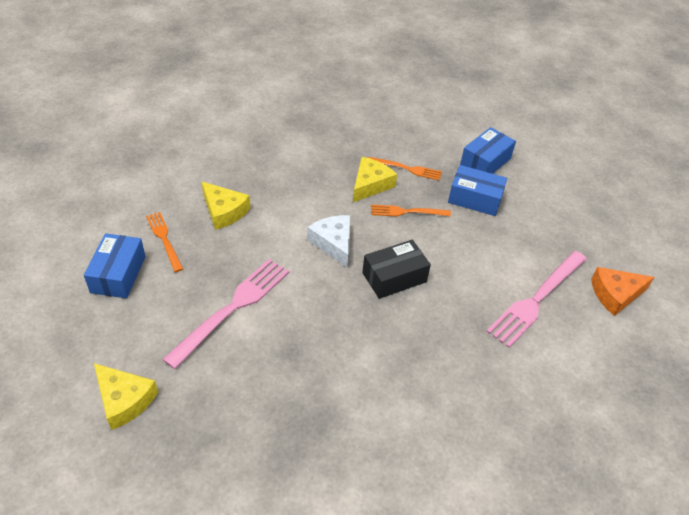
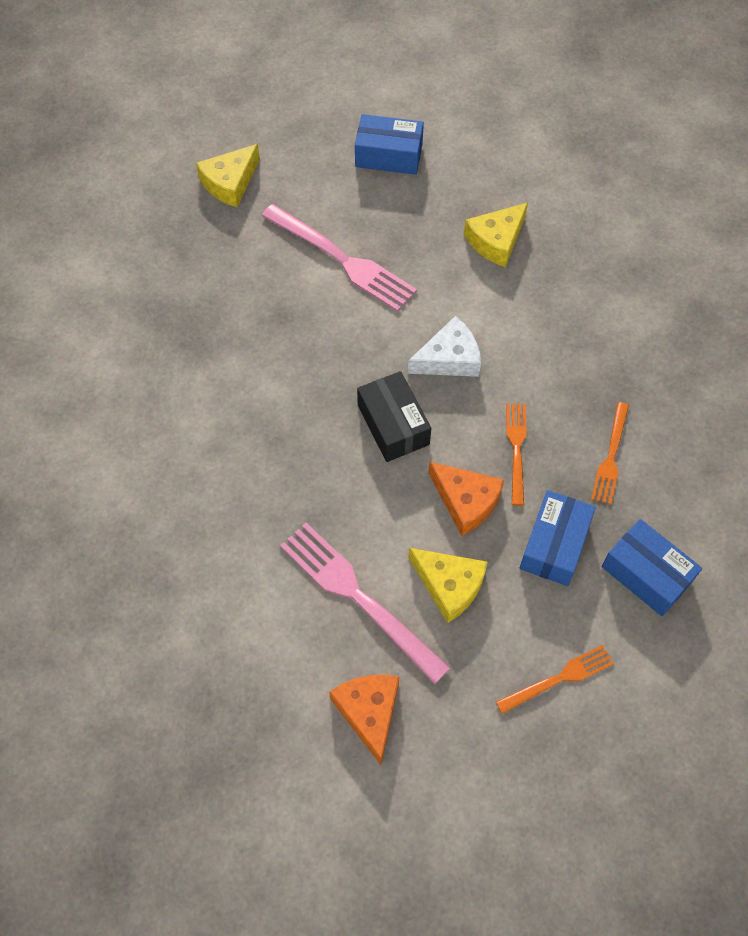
camera: 95 degrees right, 15 degrees up
(164, 239) = (444, 188): orange fork -> orange fork (559, 678)
(370, 185) = (568, 406): yellow cheese -> yellow cheese (449, 585)
(451, 239) = (466, 501): none -> orange cheese

